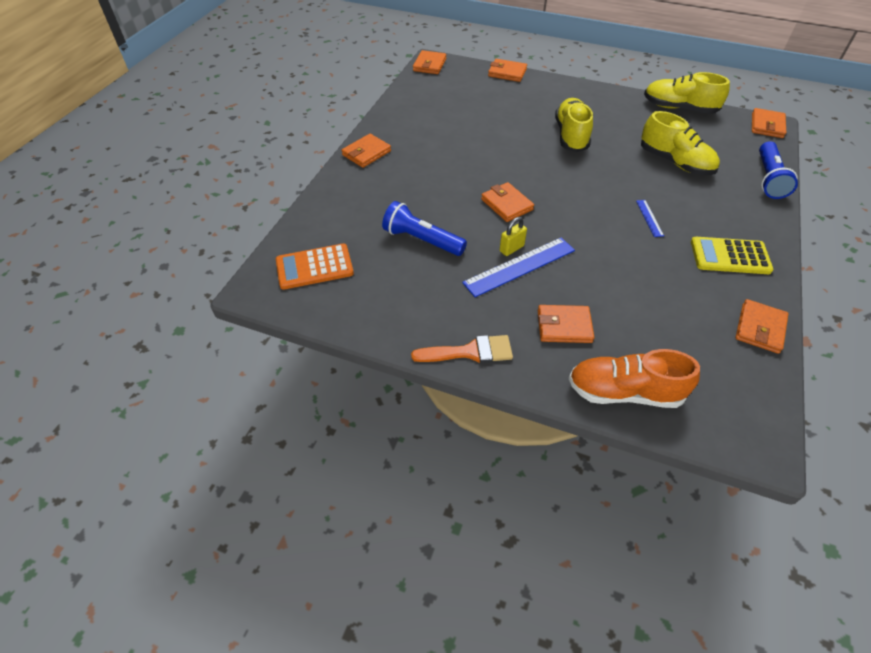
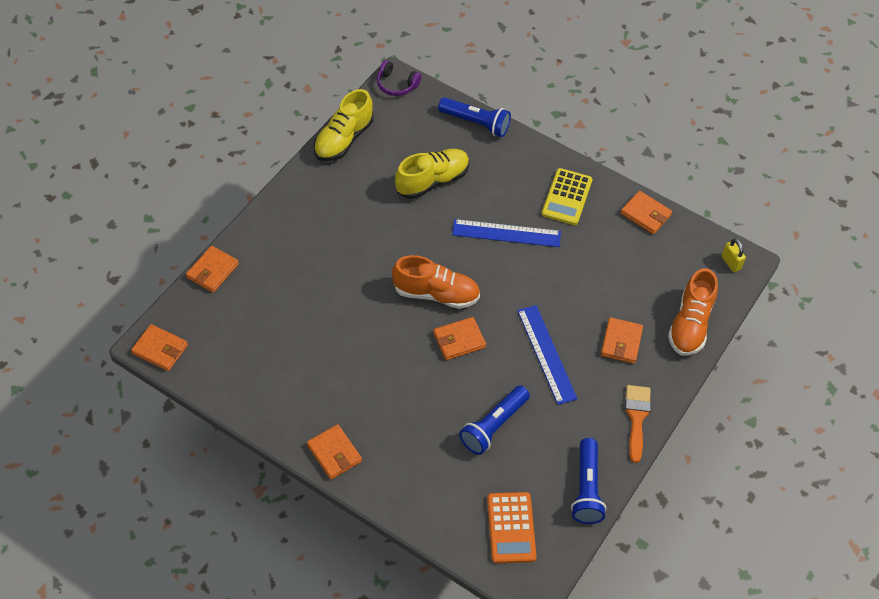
camera: 80 degrees left, 5 degrees up
(369, 318) = (586, 488): none -> blue flashlight
(511, 248) = (522, 354): yellow padlock -> yellow padlock (730, 263)
(550, 183) = (436, 294): none -> orange shoe
(571, 135) = (362, 250): yellow shoe -> none
(649, 218) = (506, 233): blue ruler -> blue ruler, size x2.09
(767, 126) = (396, 84): orange wallet -> purple headphones

